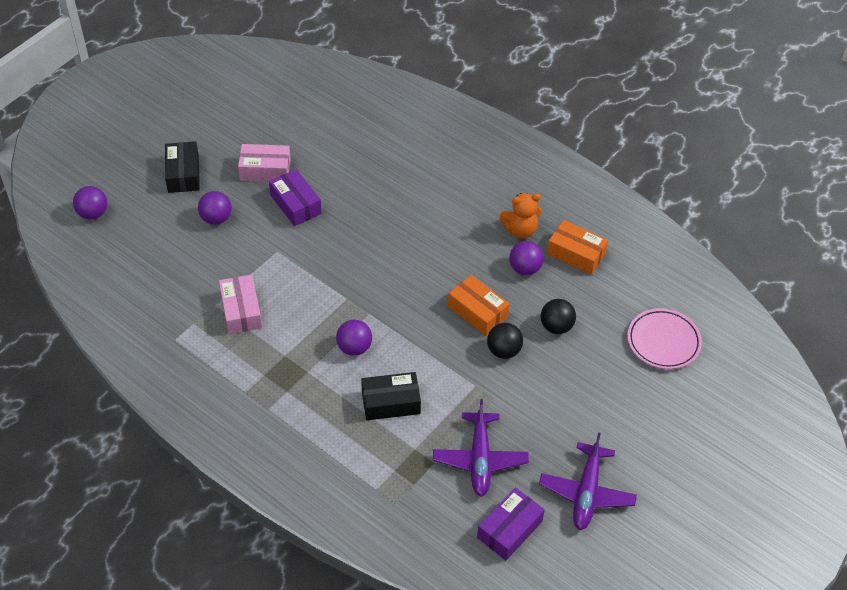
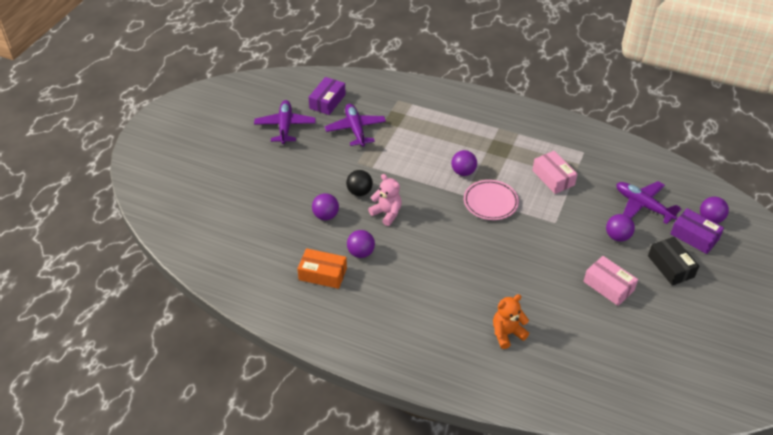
camera: 165 degrees right, 5 degrees down
(157, 247) = (643, 206): none -> purple plane
(265, 170) = (608, 286): pink box -> pink box turned 60 degrees clockwise
(296, 204) = (564, 262): purple box -> purple box (694, 236)
(391, 402) = (423, 147): black box -> none
(477, 311) = (387, 213): orange box -> pink teddy bear
(520, 230) = (373, 283): orange teddy bear -> orange teddy bear (507, 333)
(556, 326) = (326, 216): black ball -> purple ball
(663, 341) = (244, 222): pink plate -> pink plate (490, 202)

